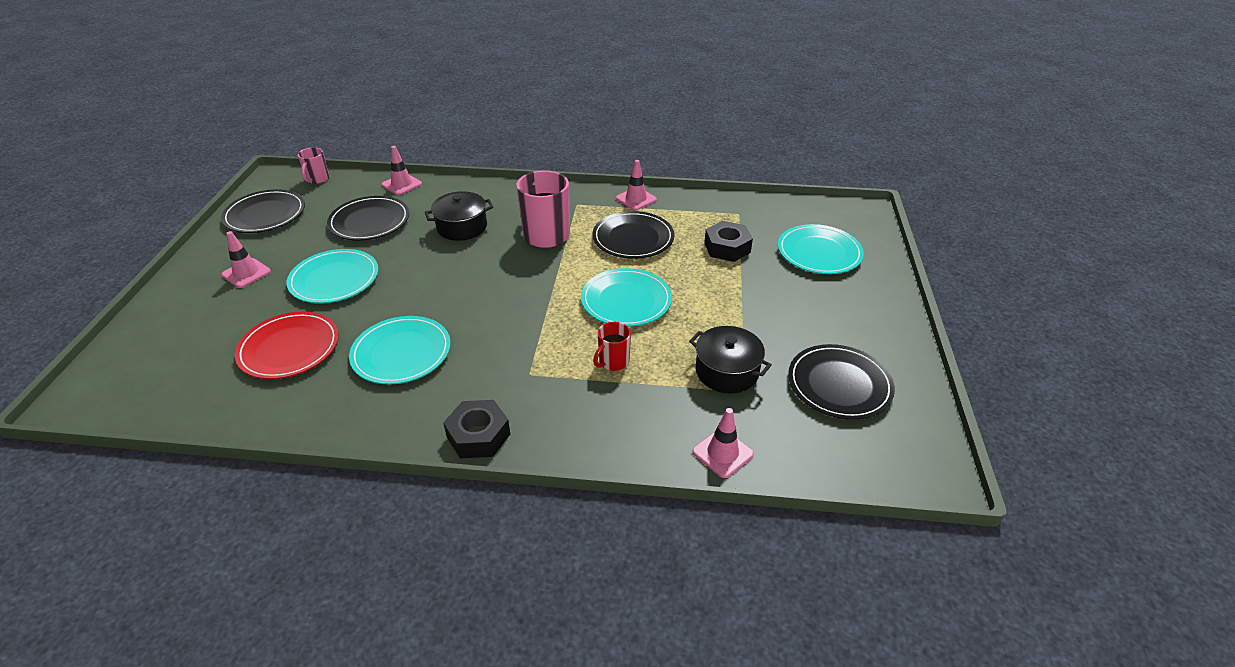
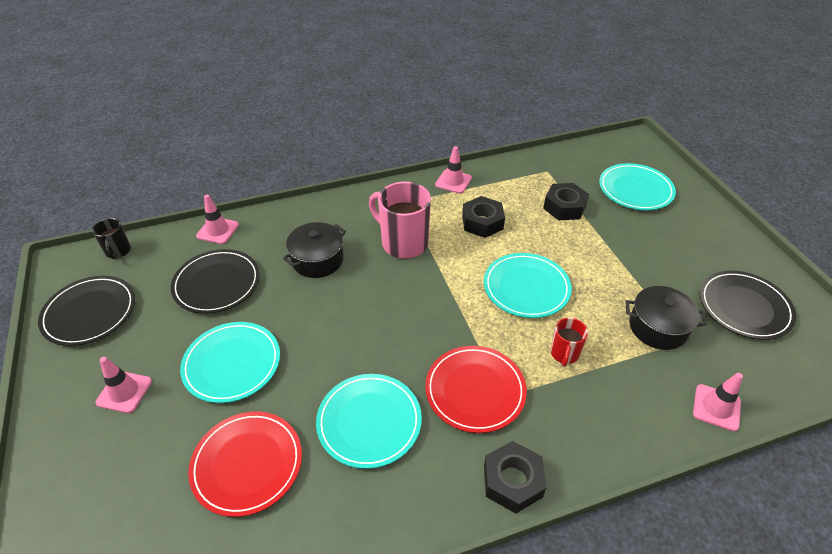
camera: 25 degrees left, 5 degrees up
(317, 179) = (118, 251): pink mug -> black mug
(507, 361) = (475, 390): none -> red plate
(633, 238) = (482, 222): black plate -> black nut

